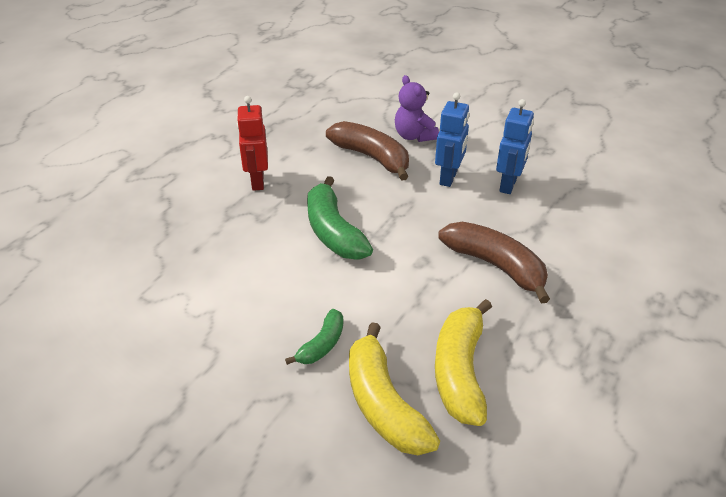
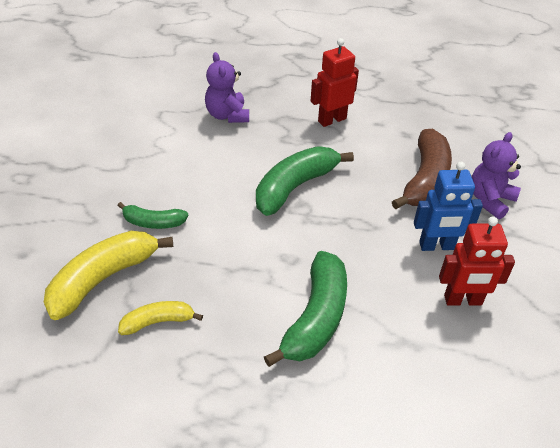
camera: 65 degrees right, 5 degrees up
(192, 247) = (227, 115): none -> purple teddy bear
(460, 371) = (158, 322): yellow banana -> yellow banana, size x0.55
(495, 266) = (316, 318): brown banana -> green banana
(508, 185) = (463, 300): blue robot -> red robot

